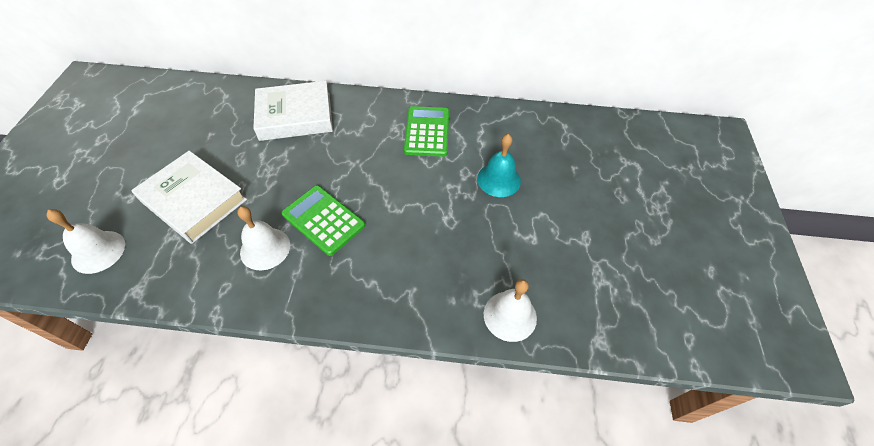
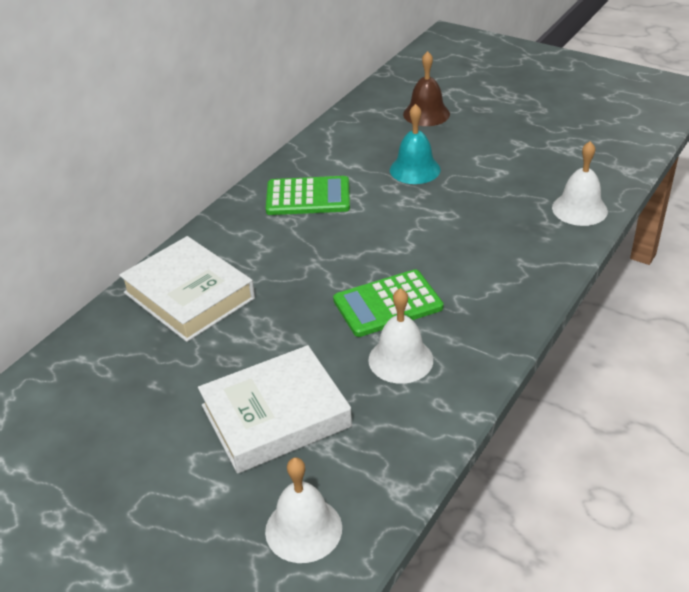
camera: 60 degrees left, 15 degrees down
(295, 116) = (189, 295): white book -> white book turned 60 degrees counterclockwise
(427, 132) = (308, 197): green calculator -> green calculator turned 150 degrees clockwise
(583, 160) = (426, 114): none -> brown bell

